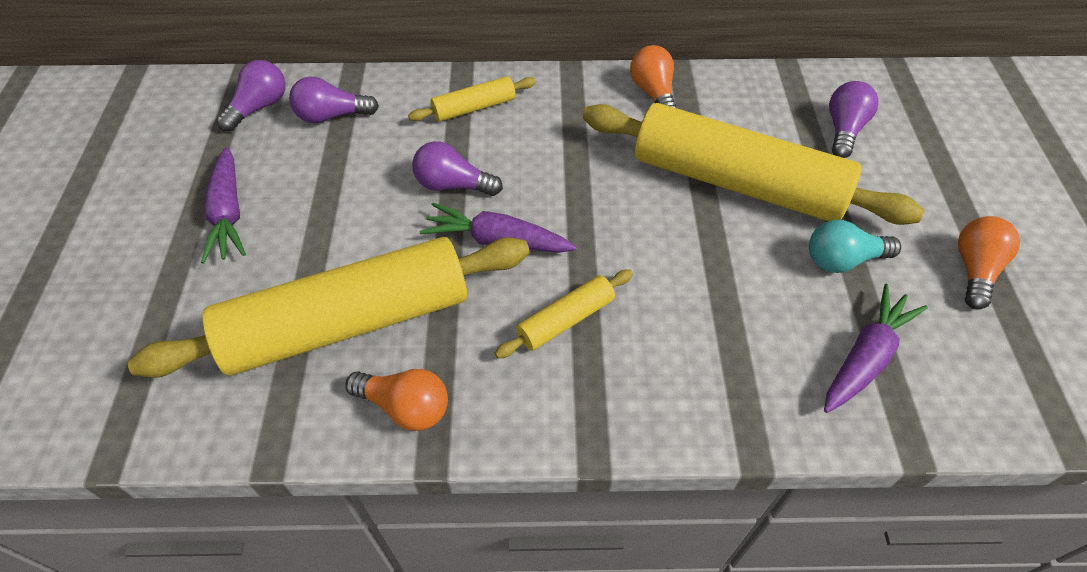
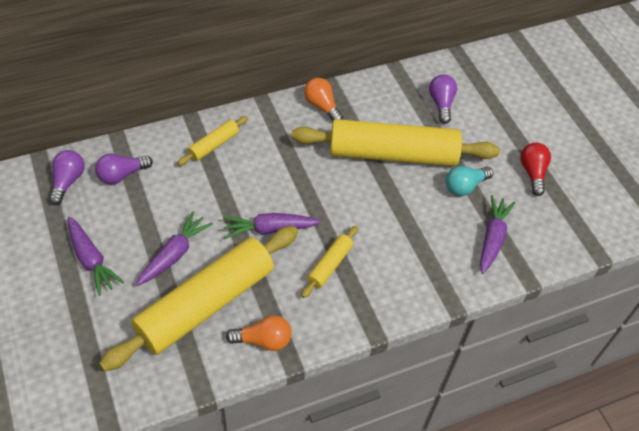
camera: 25 degrees left, 0 degrees up
(343, 237) = (174, 254): none -> purple carrot
(453, 185) = (226, 201): purple light bulb -> none
(974, 270) = (532, 173): orange light bulb -> red light bulb

